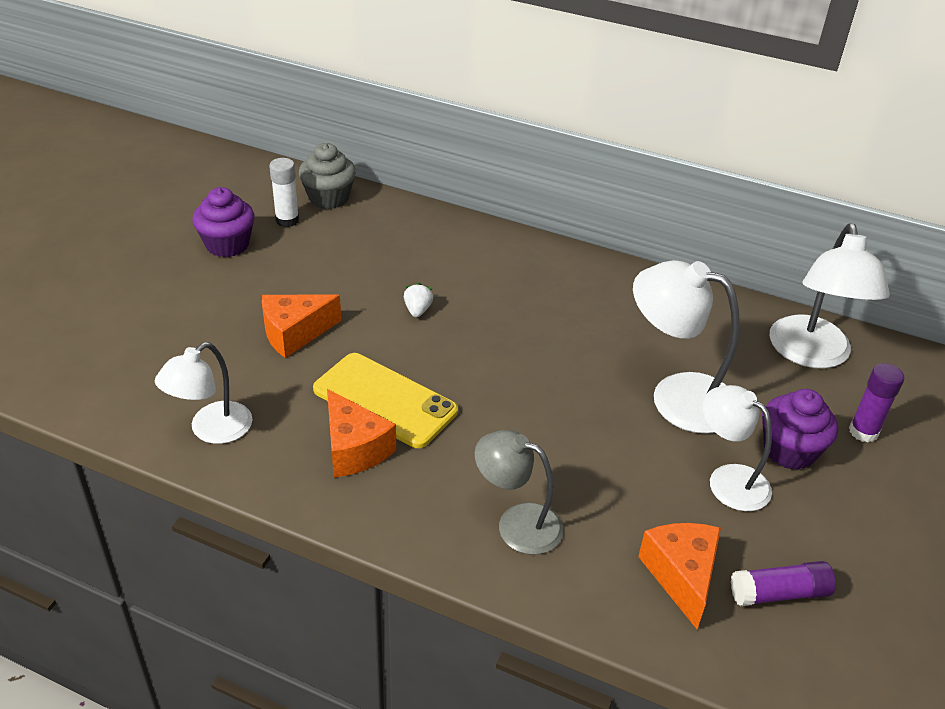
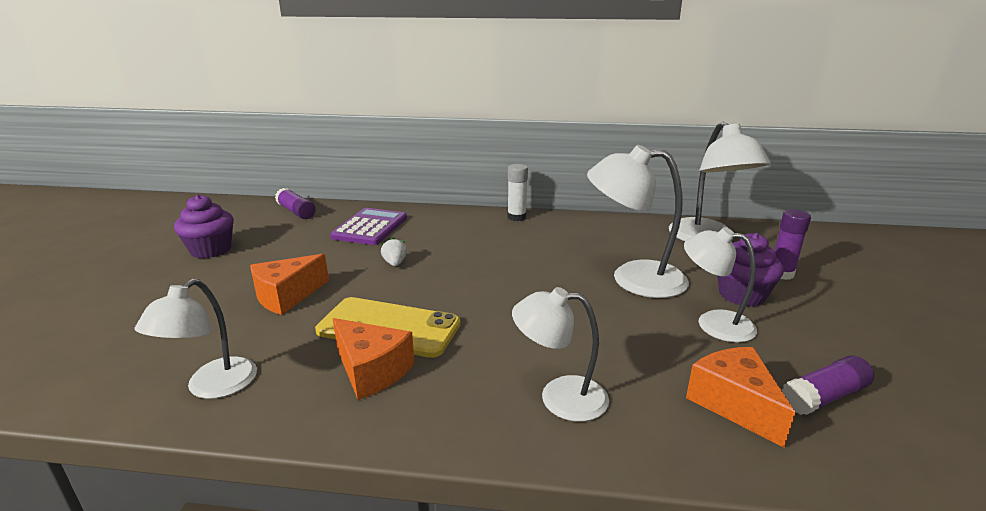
camera: 15 degrees left, 15 degrees down
(287, 220) = (263, 228): white glue stick -> white glue stick (516, 217)
(328, 198) = (296, 212): grey cupcake -> purple glue stick
(406, 245) = (370, 227): none -> purple calculator
(517, 523) = (559, 397): grey lamp -> white lamp

